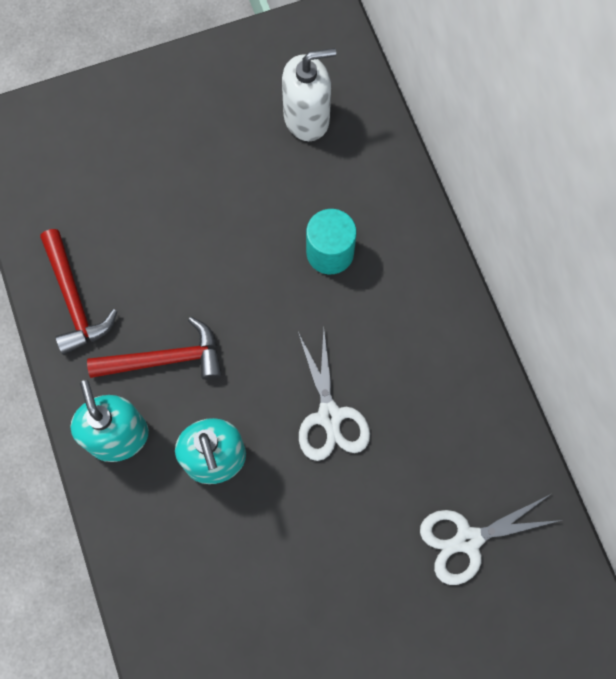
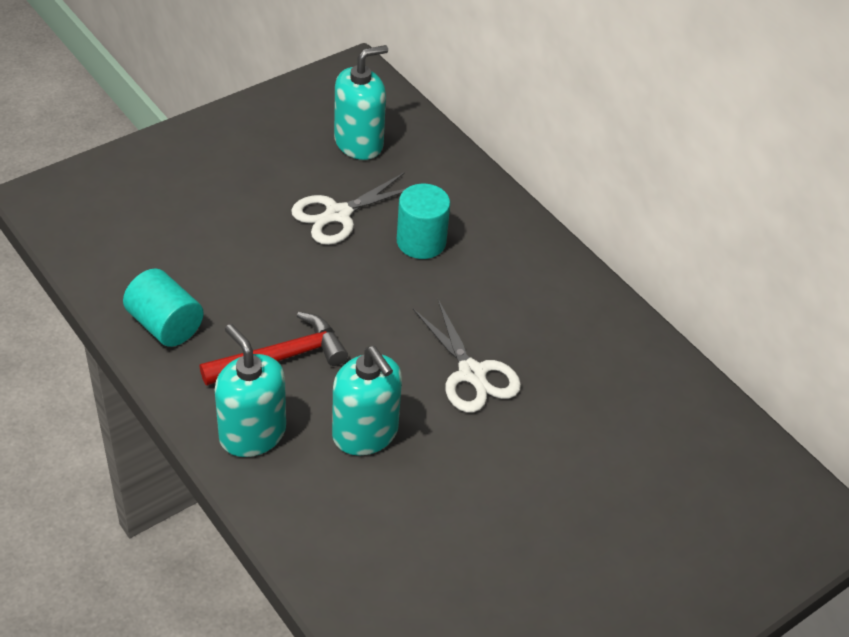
camera: 20 degrees left, 25 degrees down
(74, 300) = (165, 325): red hammer -> turquoise cylinder
(307, 118) = (359, 143): white soap dispenser -> turquoise soap dispenser
(467, 540) = (653, 450): white scissors -> white scissors (337, 214)

